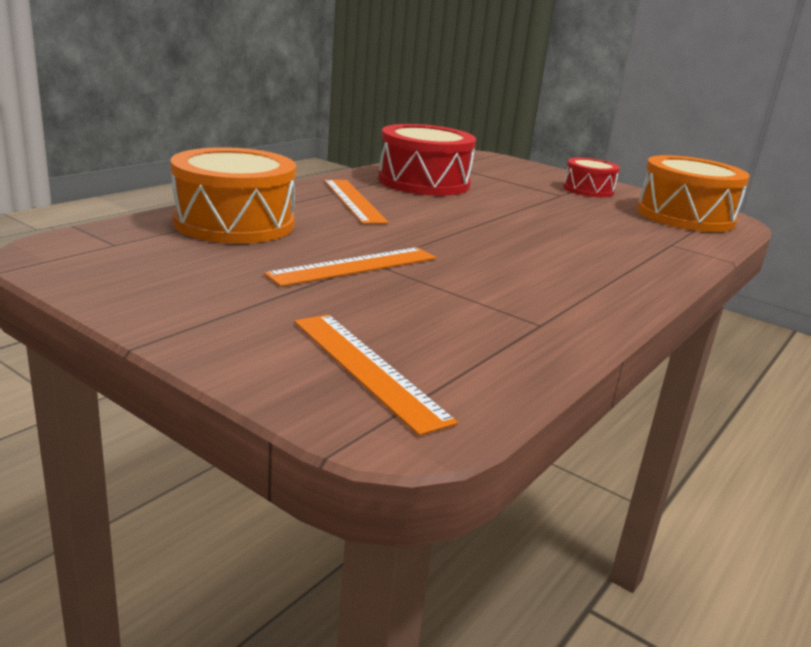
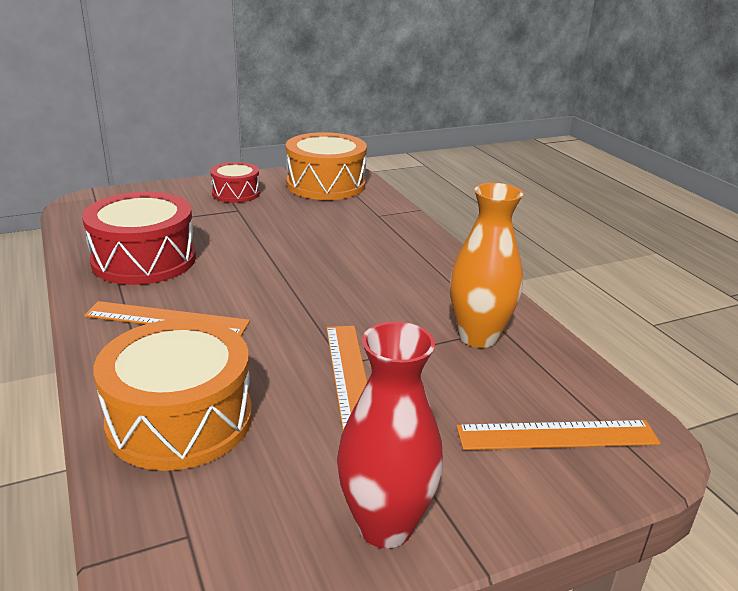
camera: 60 degrees left, 5 degrees up
(164, 301) = (385, 526): none -> red vase
(503, 314) = (478, 337): none -> orange vase

